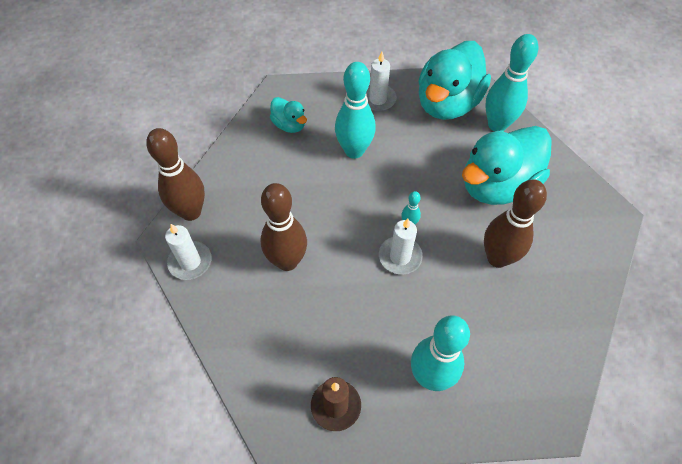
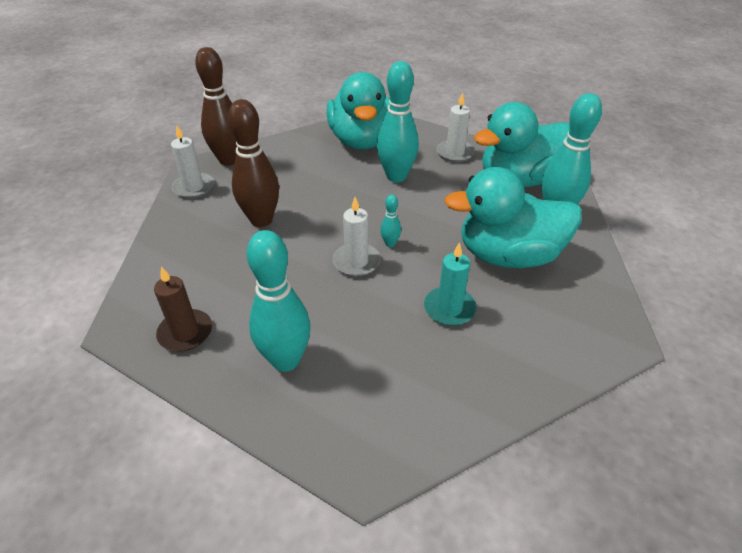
camera: 35 degrees right, 15 degrees down
(289, 125) = (361, 141): turquoise duck -> turquoise duck, size x2.12
(497, 258) = (449, 308): brown bowling pin -> turquoise candle

